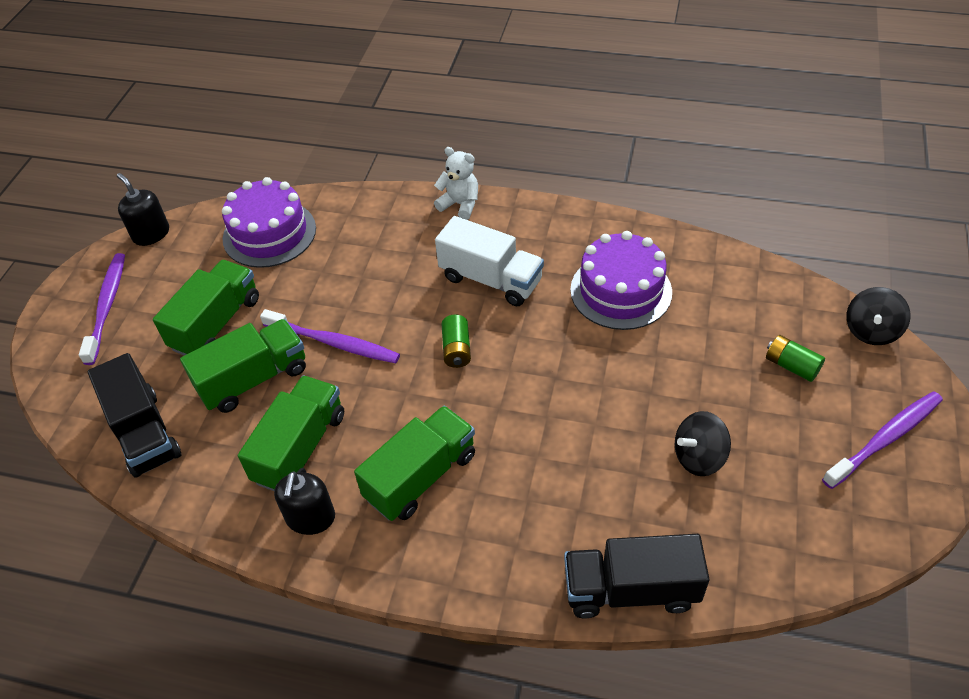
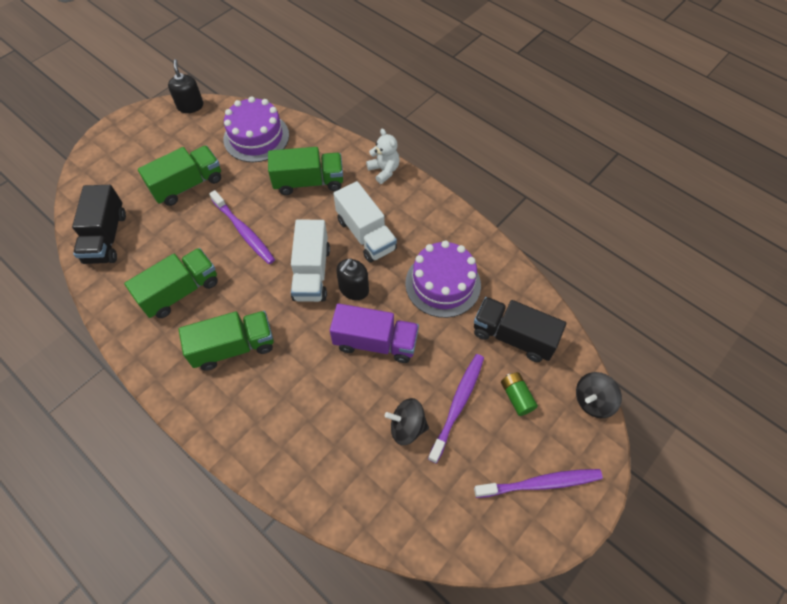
camera: 25 degrees right, 10 degrees up
(107, 306) = (137, 144): purple toothbrush -> purple toothbrush (458, 404)
(253, 379) = (184, 233): green truck -> green truck (309, 182)
(310, 518) = (157, 339): black soap dispenser -> black soap dispenser (354, 289)
(457, 349) = (312, 273): green battery -> white truck
(592, 387) = (375, 342): none -> purple truck
(630, 589) = (302, 489): black truck -> black truck (513, 336)

